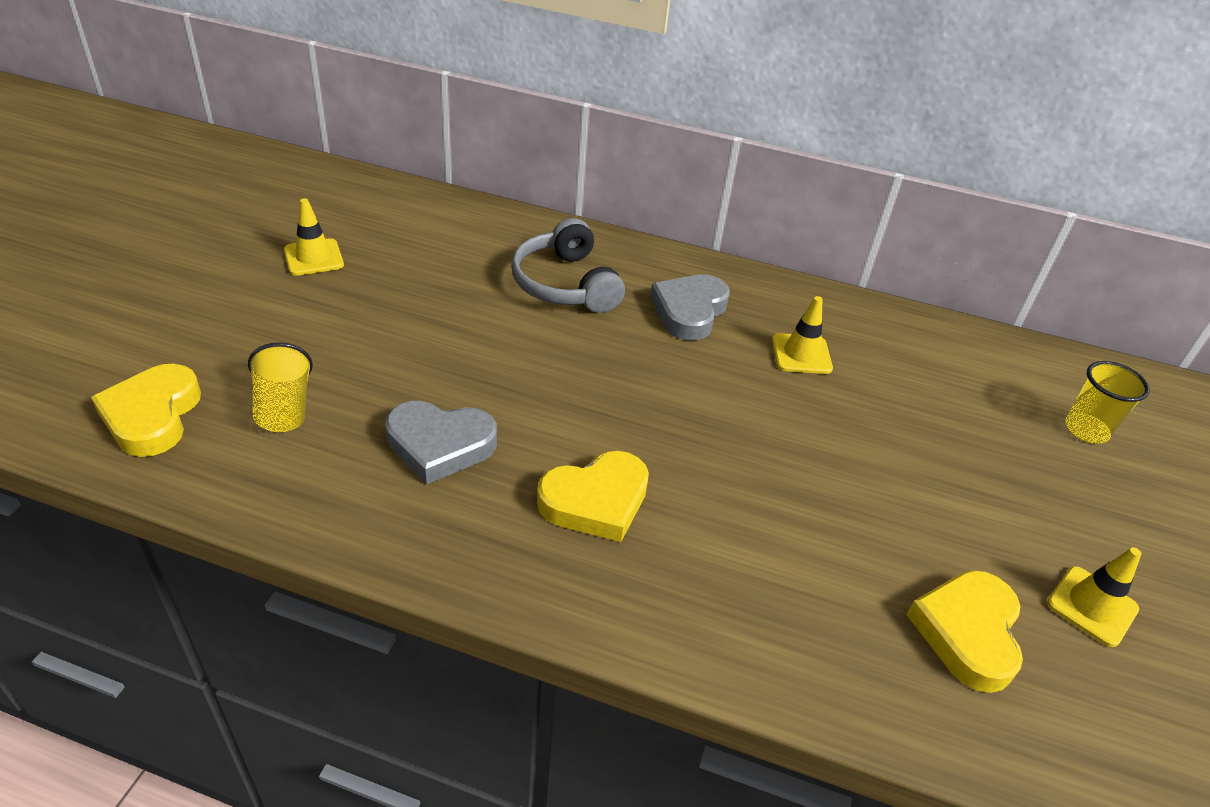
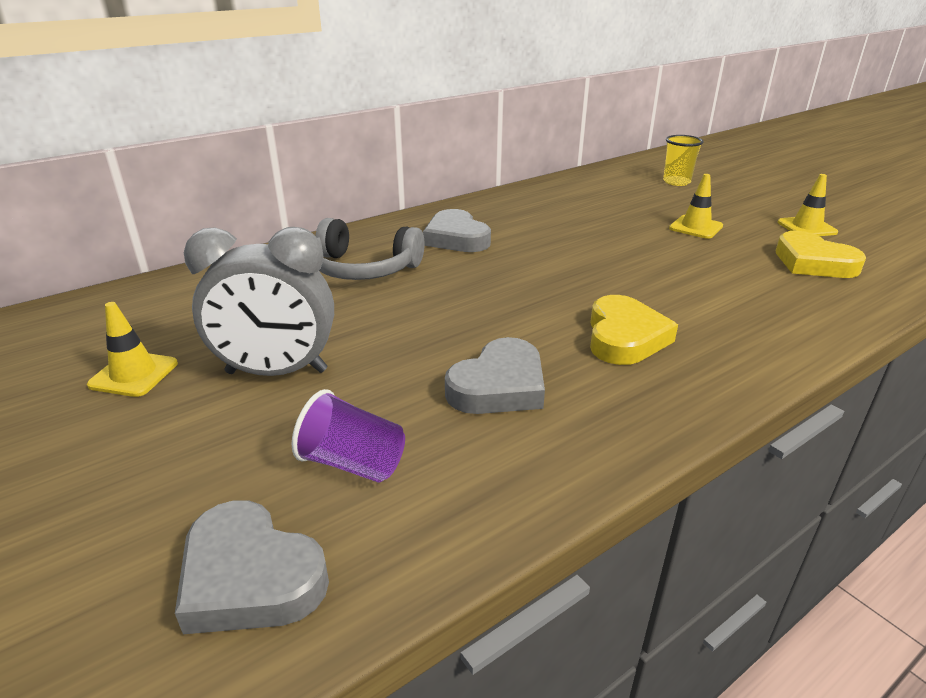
camera: 50 degrees left, 10 degrees down
(152, 416) = (250, 577): yellow heart -> grey heart
(284, 408) = (353, 463): yellow cup -> purple cup
(366, 318) = (276, 372): none -> grey clock
(801, 354) = (541, 222): yellow traffic cone -> yellow traffic cone (695, 227)

